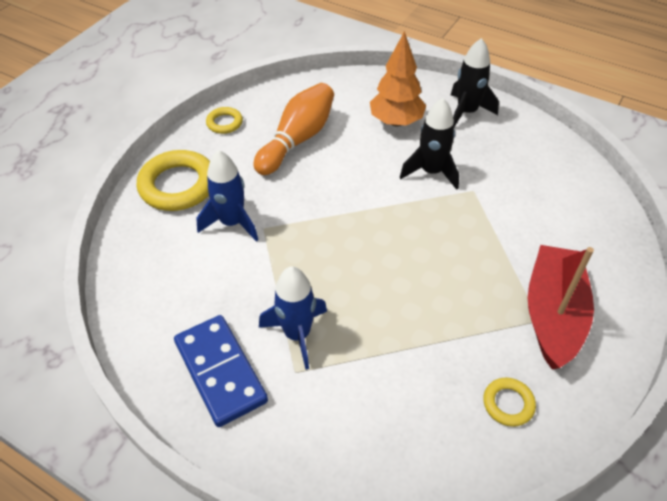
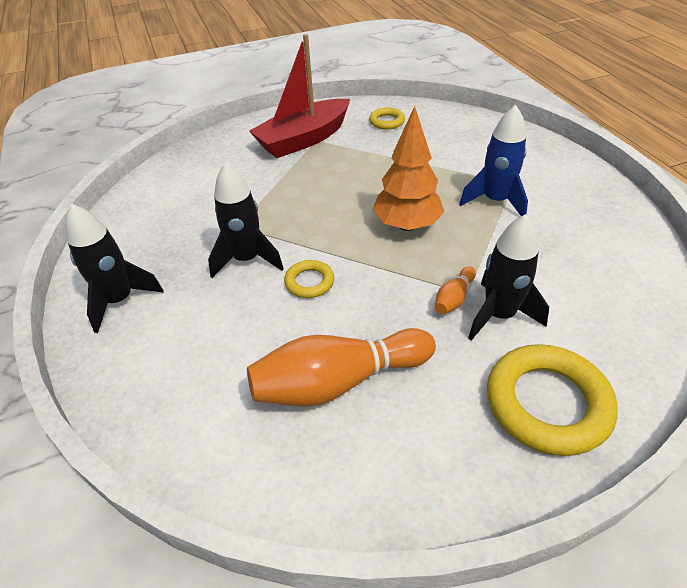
camera: 140 degrees left, 5 degrees down
(220, 371) = (574, 206): blue domino -> none
(224, 123) = (418, 483): yellow ring -> yellow ring (309, 282)
(232, 223) = (499, 315): blue rocket -> black rocket
(269, 219) = (453, 298): none -> orange bowling pin
(396, 121) = (201, 335): orange tree -> orange tree (407, 225)

